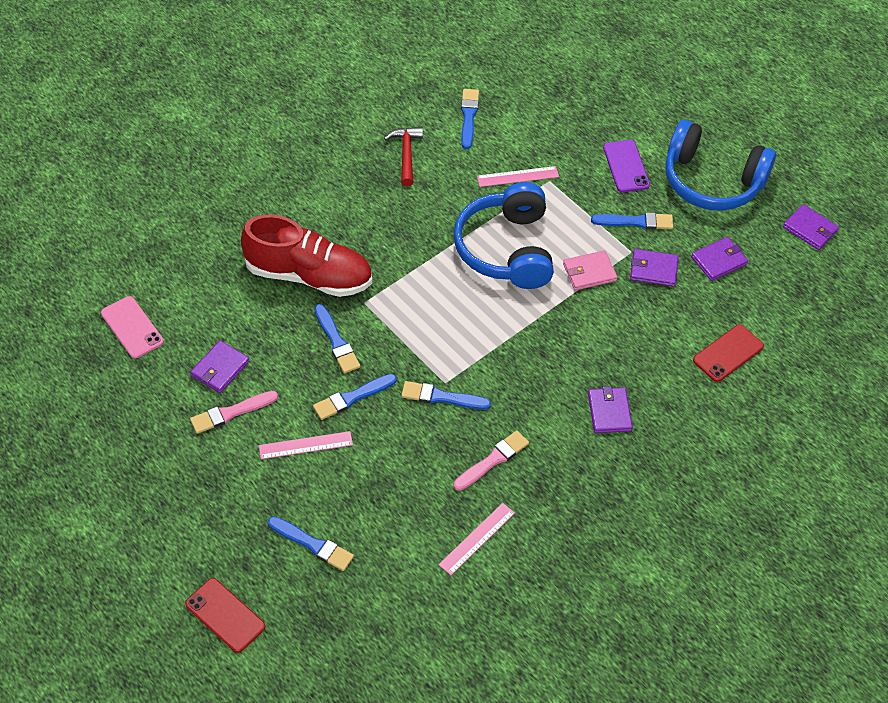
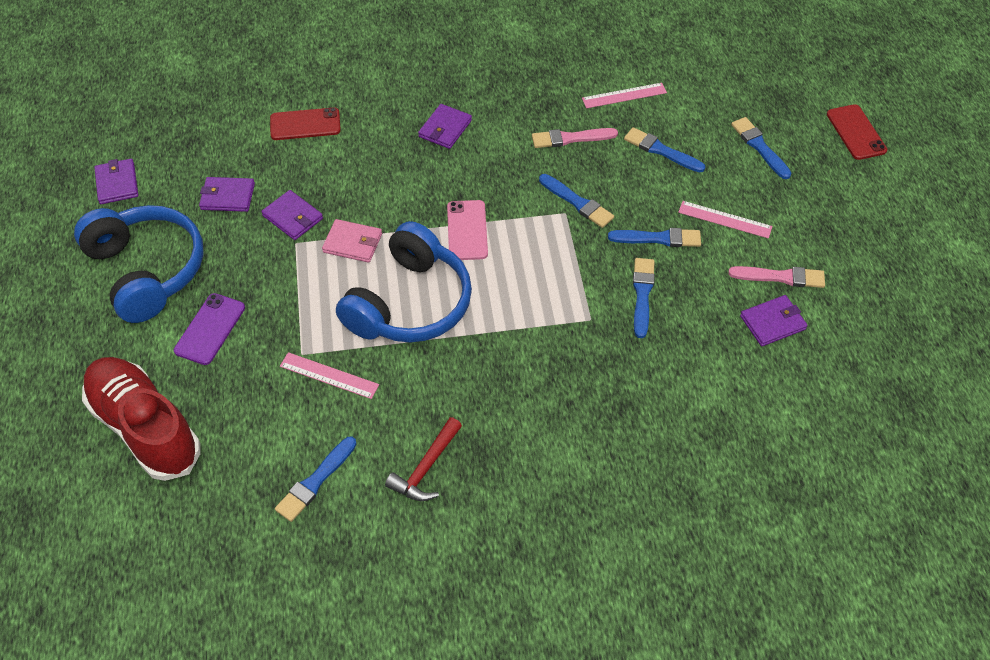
camera: 145 degrees left, 0 degrees up
(132, 327) = (849, 409): pink phone -> pink phone (467, 230)
(309, 275) = (630, 375): red shoe -> red shoe (145, 428)
(635, 222) = (262, 268): blue brush -> blue brush (661, 151)

